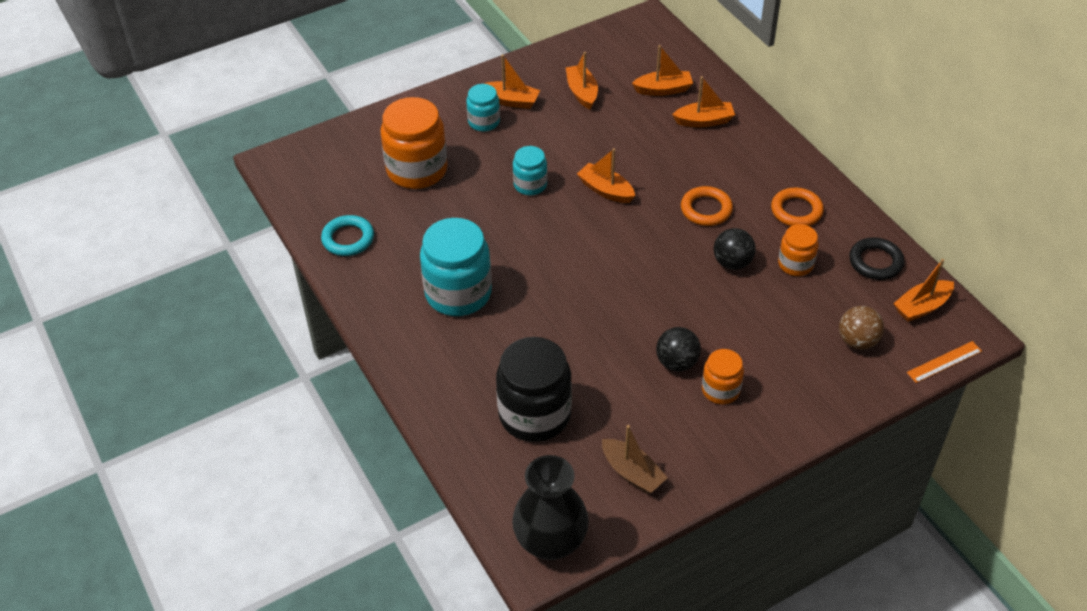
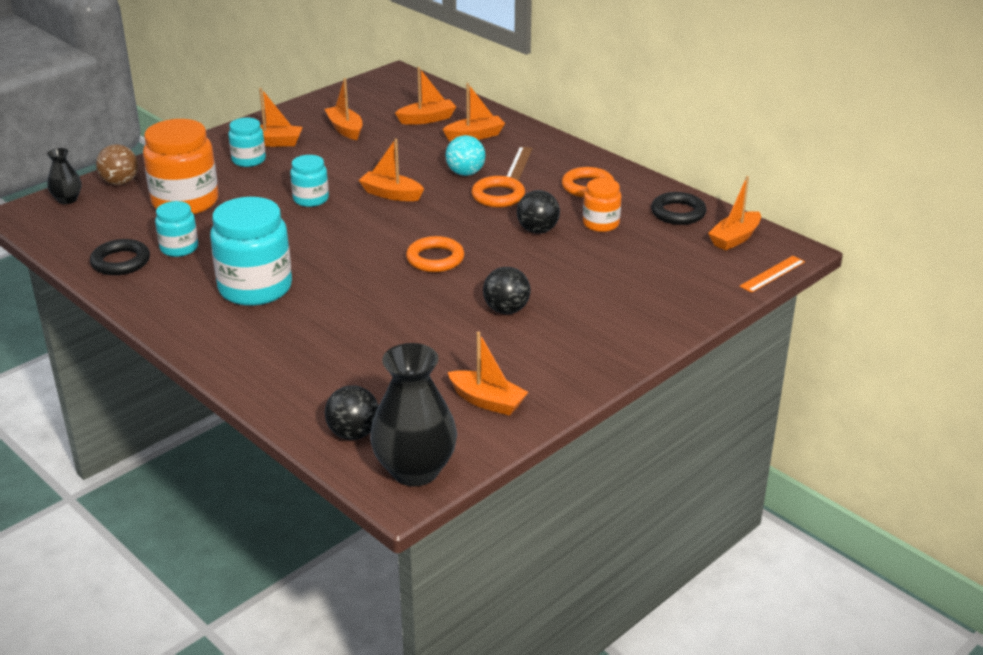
camera: 15 degrees left, 15 degrees down
(314, 150) = (67, 199): none -> black vase
(348, 239) = (121, 262): turquoise ring -> black ring
(401, 230) = (179, 248): none -> turquoise jar
(507, 488) = (353, 433): none -> black ball
(535, 414) = (366, 370): black jar -> none
(627, 284) = (435, 259): none -> orange ring
(632, 473) = (487, 401): brown boat -> orange boat
(682, 172) = (465, 173): none -> turquoise ball
(720, 390) = (559, 324): orange jar -> none
(737, 168) = (519, 164): none -> brown ruler
(857, 341) = (682, 270): brown ball -> brown ball (120, 182)

